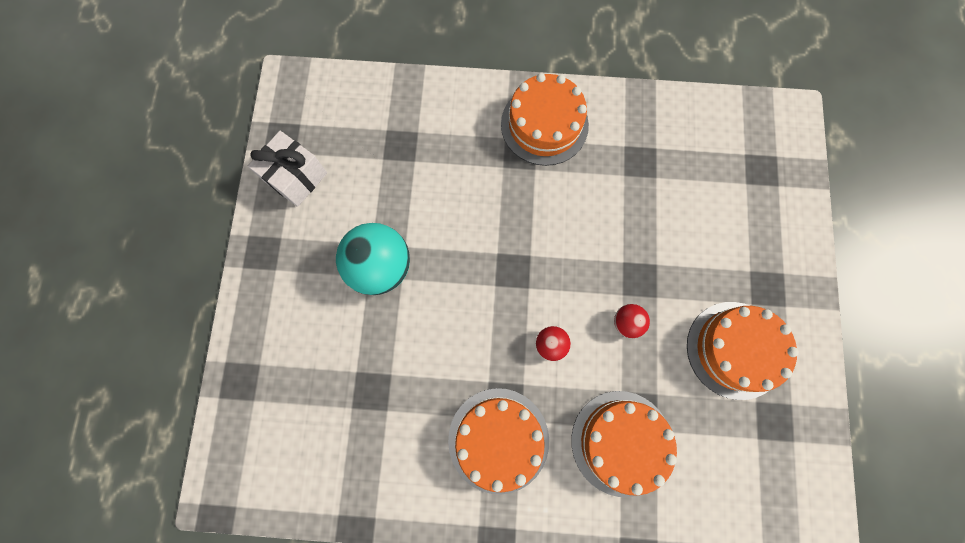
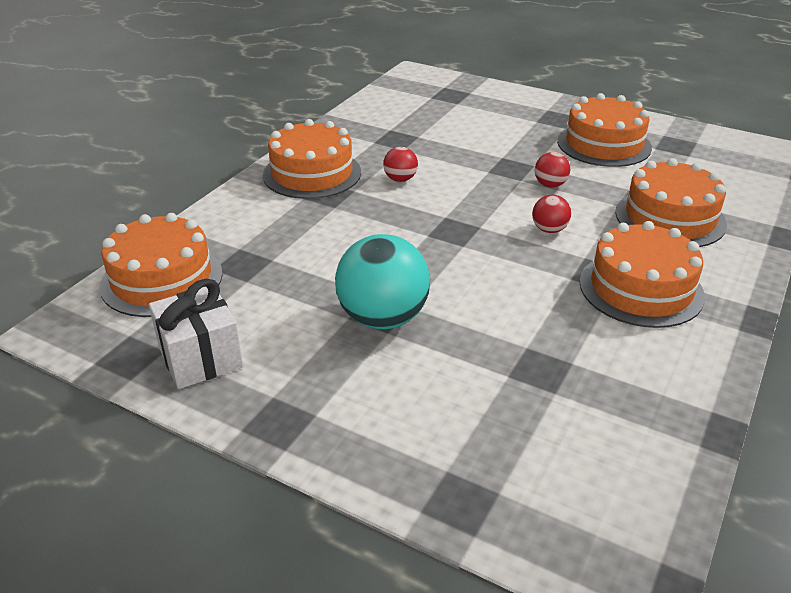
camera: 65 degrees left, 40 degrees down
(360, 106) = (162, 279): none -> orange cake
(571, 196) = (400, 179): none -> red ball

